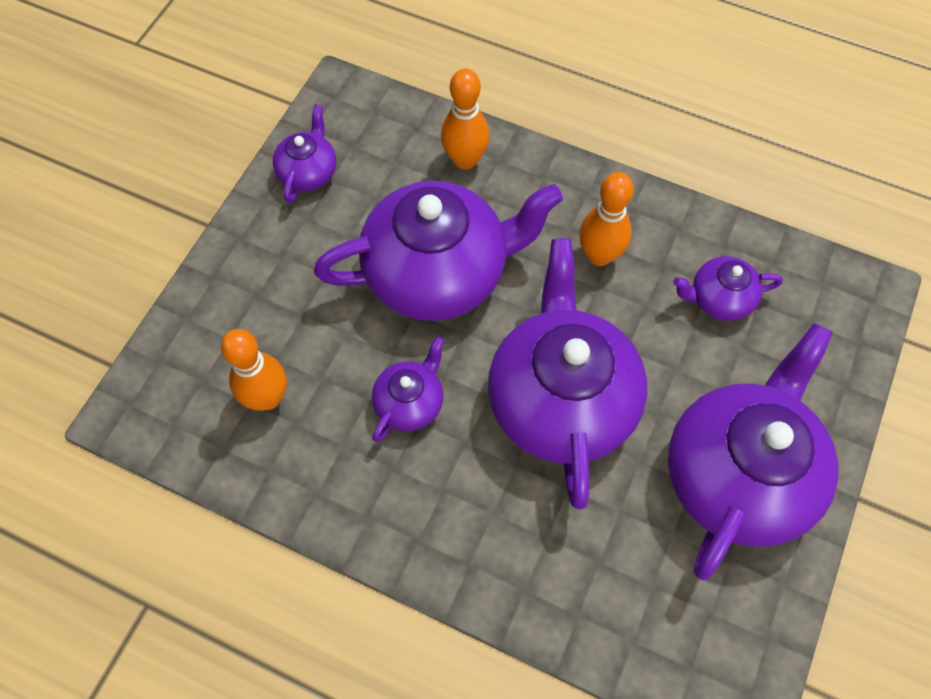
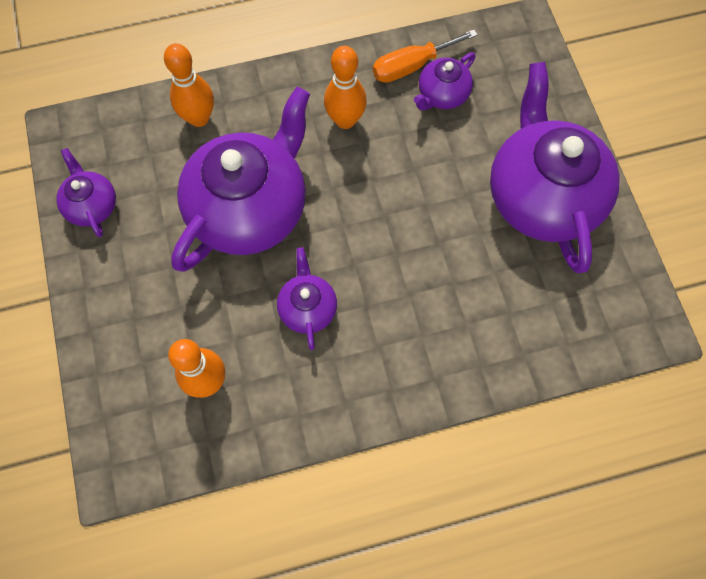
camera: 40 degrees left, 5 degrees up
(561, 400) = (401, 231): purple teapot -> none
(711, 250) = (411, 66): none -> orange screwdriver

